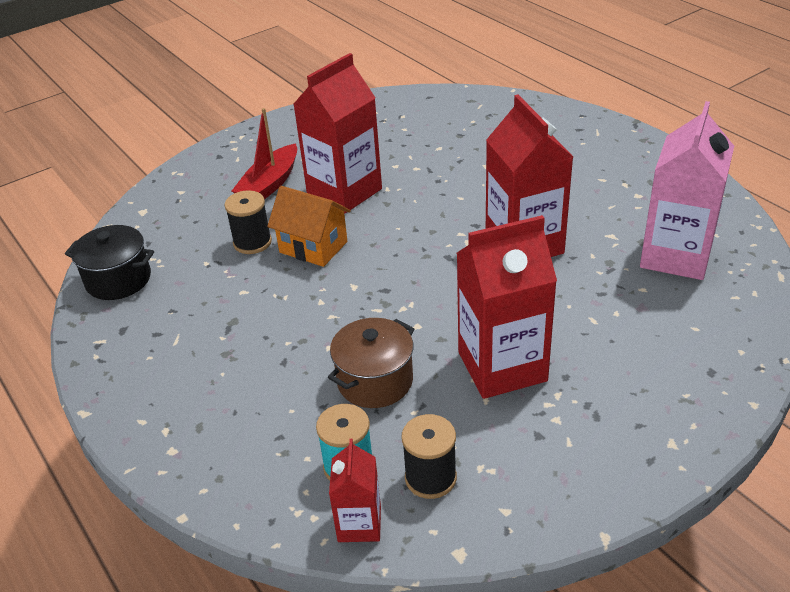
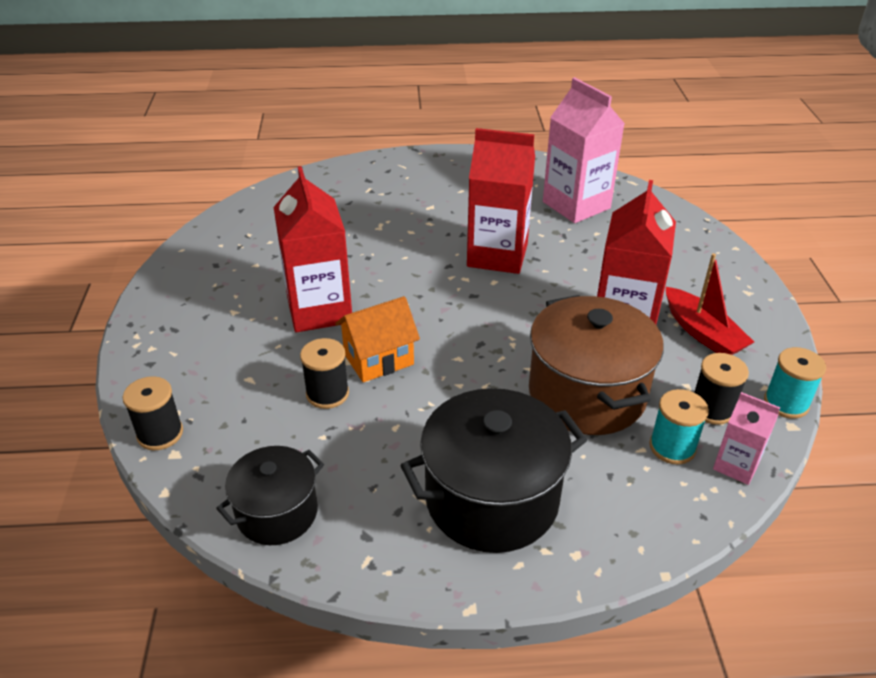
camera: 60 degrees left, 0 degrees up
(156, 196) = (160, 434): none -> black spool
(201, 377) = (492, 499): none -> black pot
(270, 184) = (248, 348): red boat -> red boat (702, 333)
(359, 524) = (736, 465): red carton -> pink carton
(375, 381) = (587, 394): brown pot -> brown pot, size x1.67
(494, 537) = (786, 403): none -> turquoise spool

